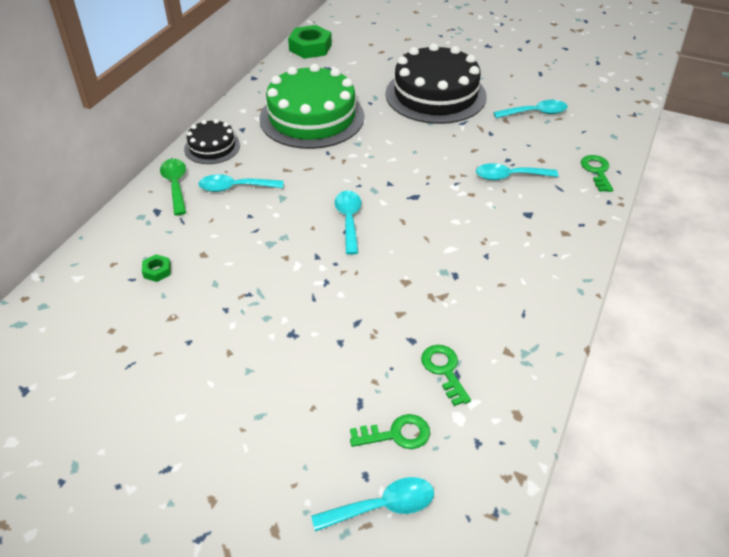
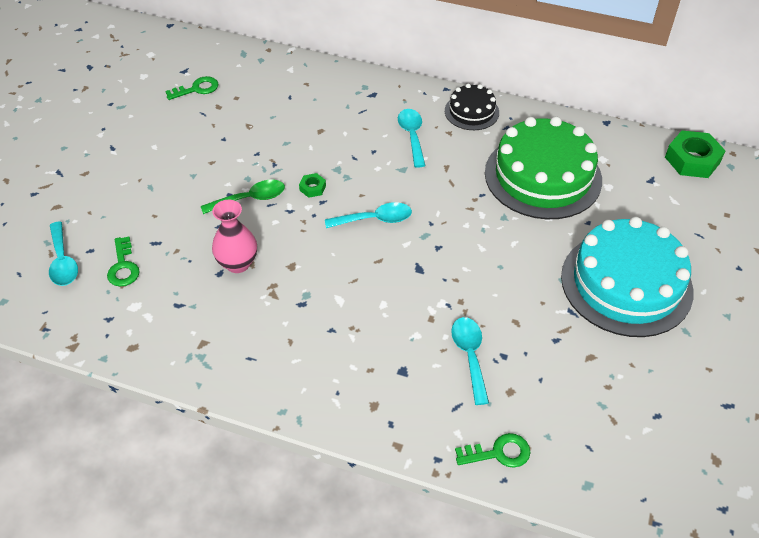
camera: 85 degrees right, 5 degrees up
(157, 271) = (299, 108): green nut -> green nut (312, 188)
(175, 185) = (410, 99): green spoon -> green spoon (250, 199)
(399, 324) = (238, 263): none -> pink vase
(435, 95) = (626, 283): black cake -> turquoise cake
(444, 370) = (184, 296): green key -> green key (197, 89)
(535, 113) = (617, 392): turquoise spoon -> none

